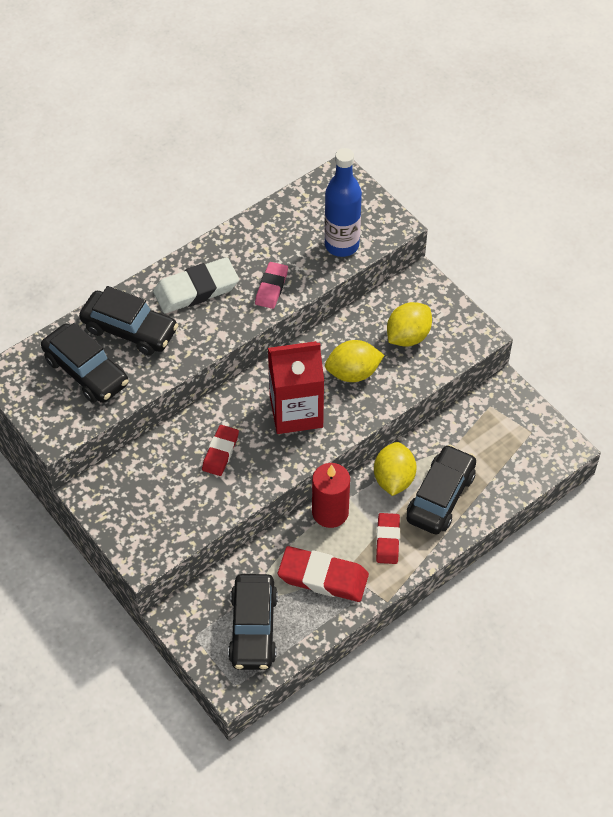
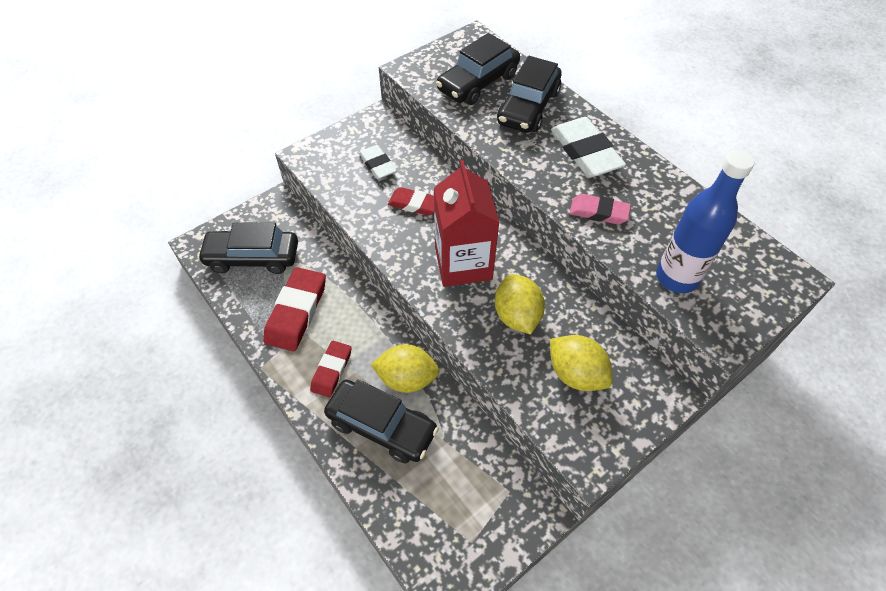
camera: 90 degrees right, 0 degrees up
(162, 487) = (377, 165): none -> white eraser
(330, 512) = (369, 318): red candle -> none
(387, 540) = (331, 370): red eraser -> red eraser turned 75 degrees counterclockwise

